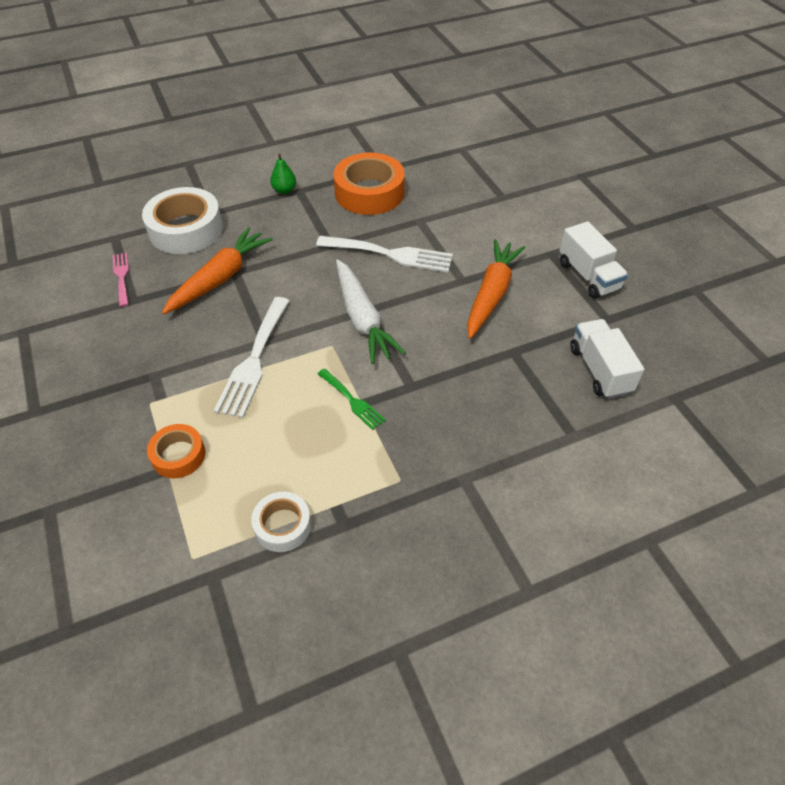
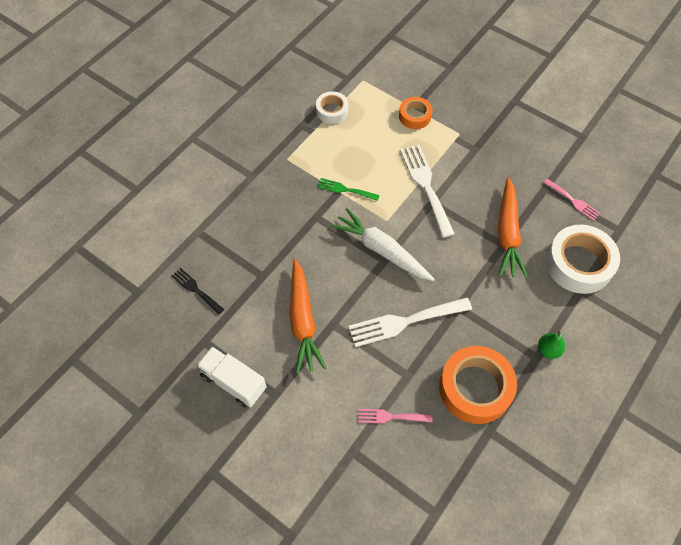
camera: 150 degrees right, 10 degrees up
(455, 203) = (391, 417): none -> pink fork
(600, 370) = (196, 289): white truck -> black fork

